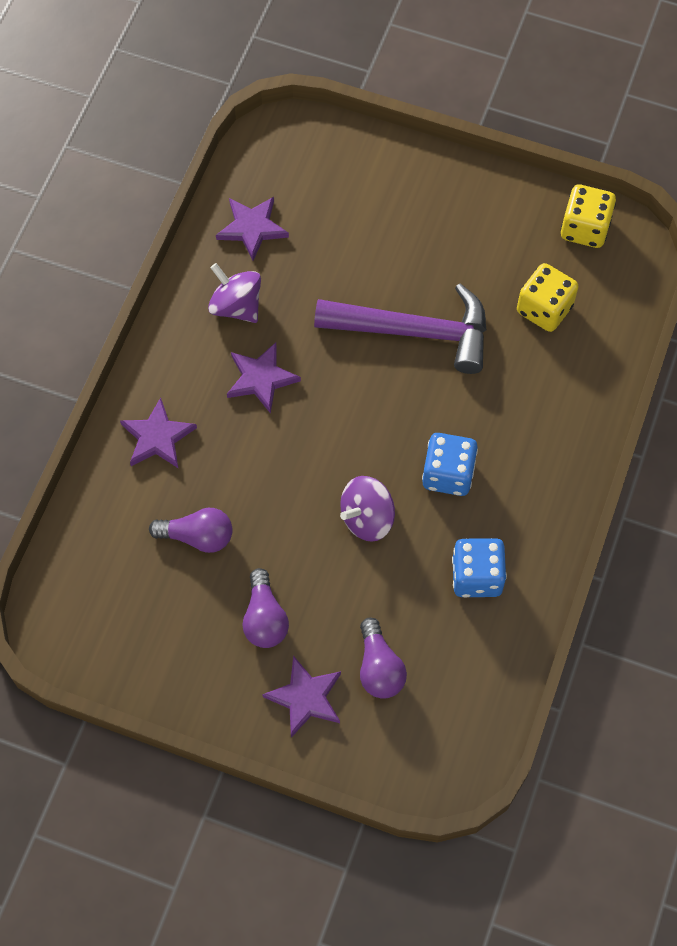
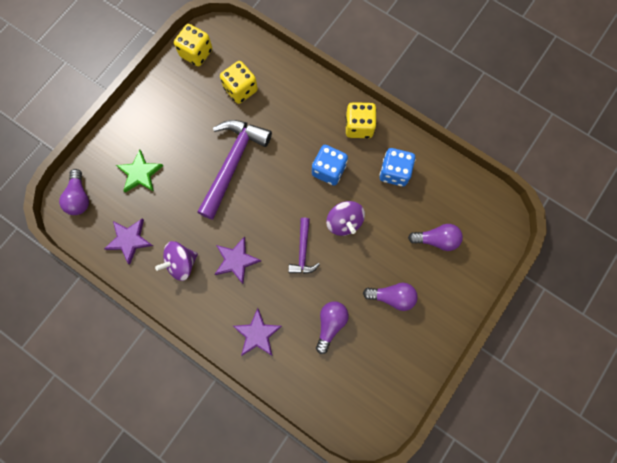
camera: 75 degrees left, 10 degrees up
(297, 145) = (79, 197): none -> purple light bulb
(302, 469) = (303, 251): none -> purple hammer
(305, 697) = (445, 285): purple star -> none
(358, 211) = (140, 173): none -> green star
(540, 502) = (359, 126): none -> yellow dice

